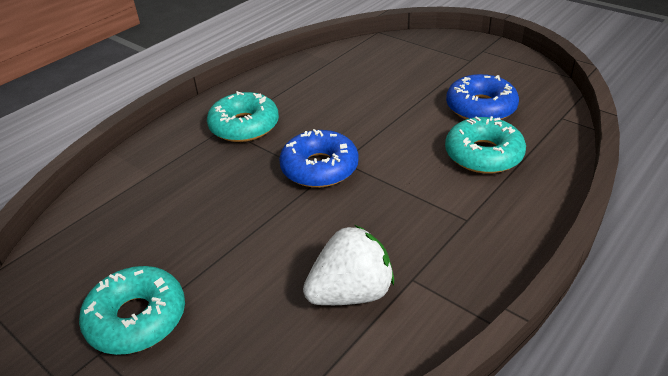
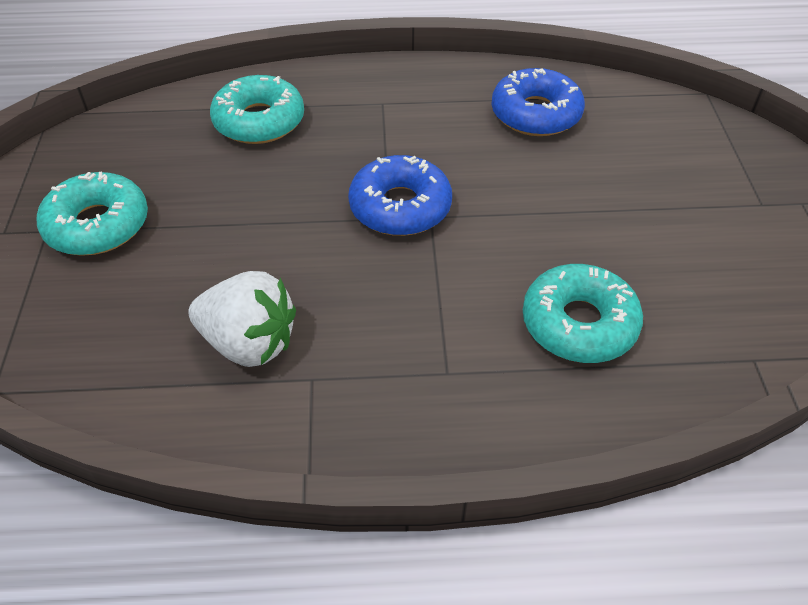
camera: 45 degrees right, 10 degrees up
(244, 126) = (402, 113): turquoise donut -> turquoise donut (259, 121)
(480, 107) = (670, 270): blue donut -> blue donut (535, 114)

